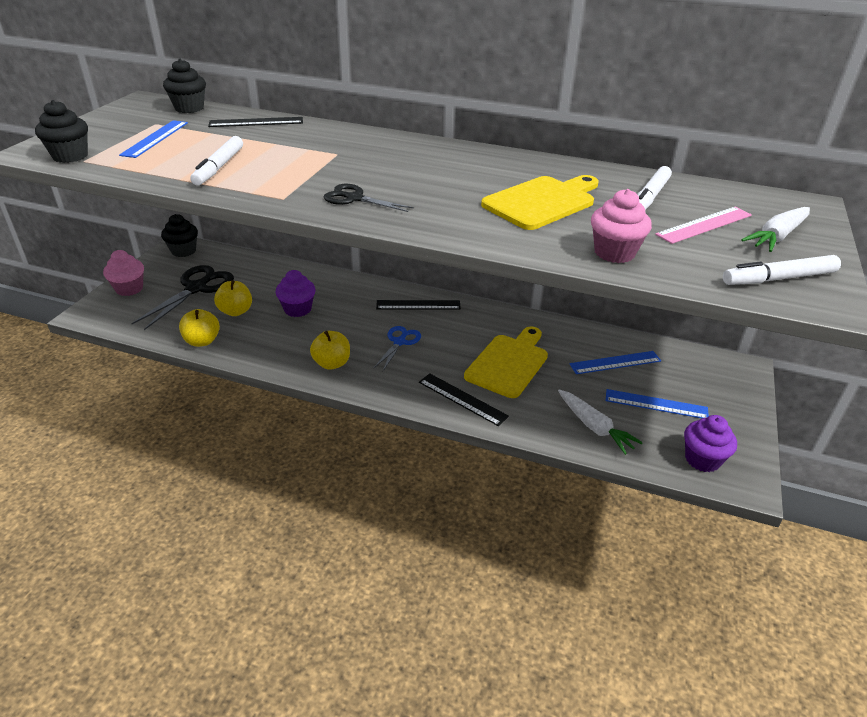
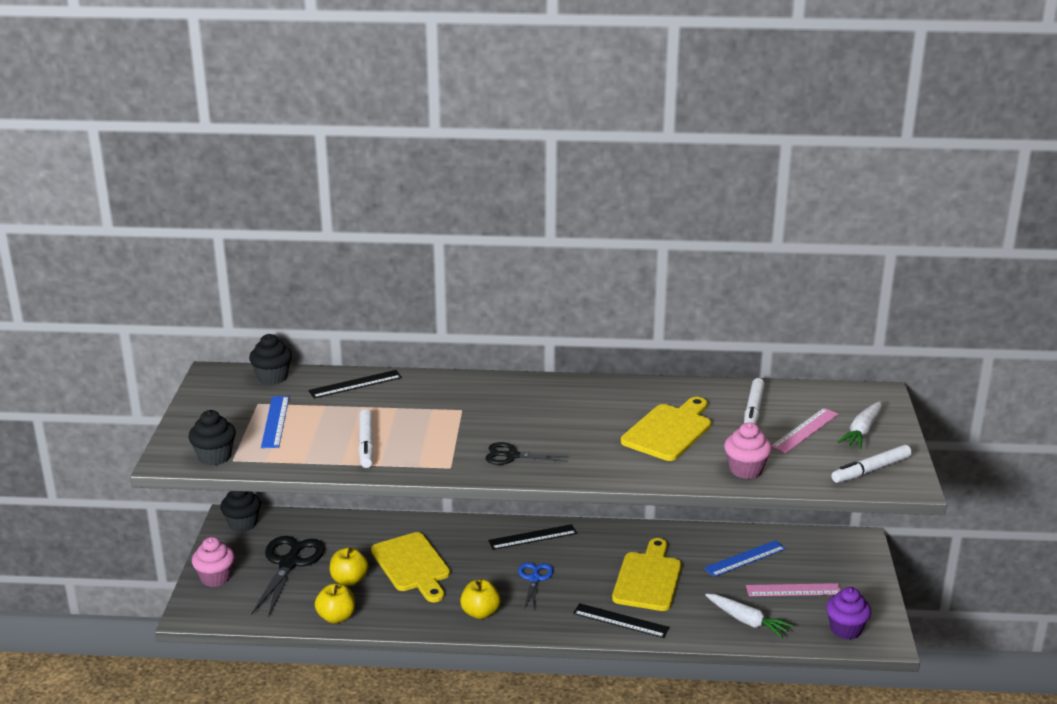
camera: 15 degrees left, 10 degrees down
(297, 309) = (412, 565): purple cupcake -> yellow cutting board
(656, 404) = (793, 590): blue ruler -> pink ruler

